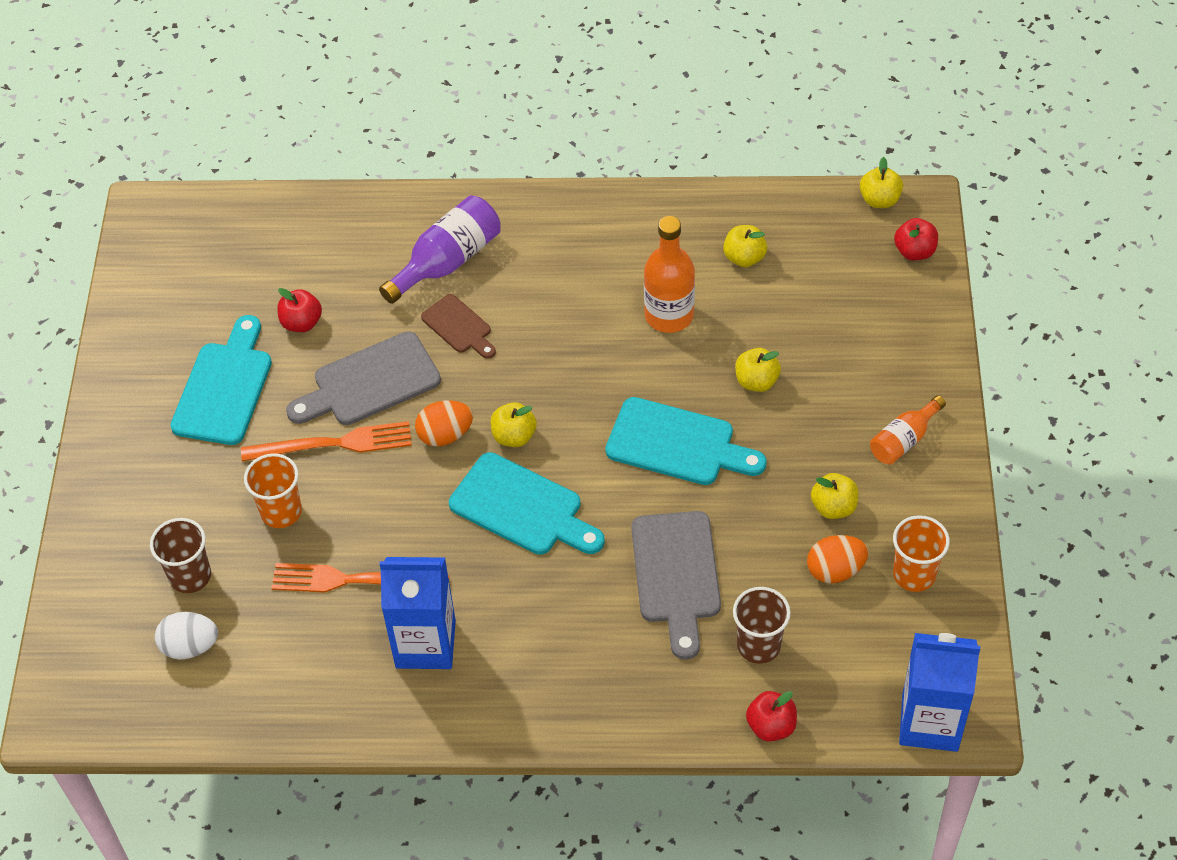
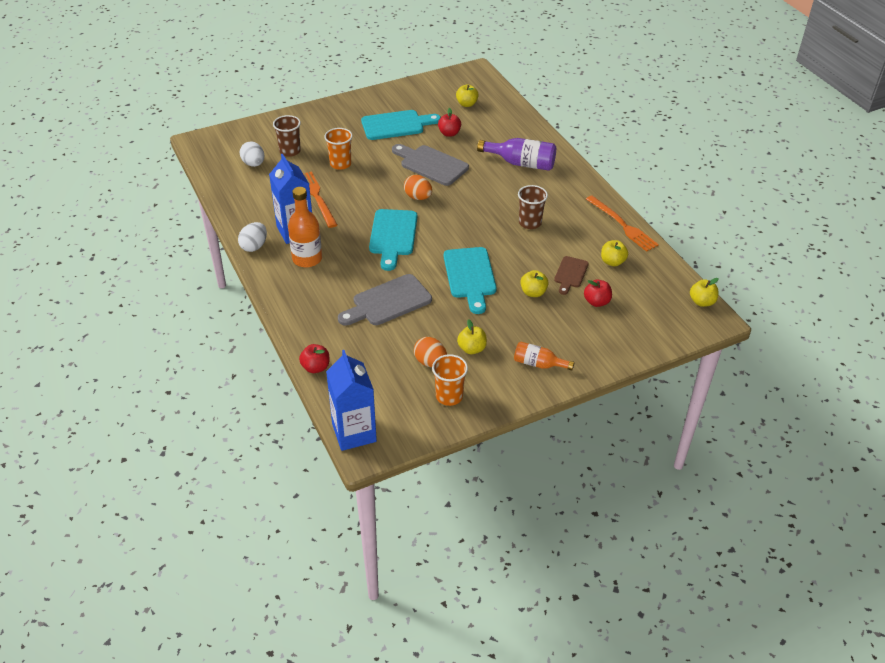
camera: 60 degrees right, 10 degrees down
(334, 444) = (388, 166): orange fork -> orange fork (622, 225)
(429, 720) = (254, 246): none -> white egg
(459, 326) = (485, 180): brown cutting board -> brown cutting board (570, 274)
(514, 436) = (433, 219): yellow apple -> yellow apple (466, 104)
(669, 315) = (550, 247): orange bottle -> orange bottle (307, 259)
(758, 645) = (363, 347): brown cup -> brown cup (530, 223)
(914, 251) = (677, 328): red apple -> red apple (596, 302)

